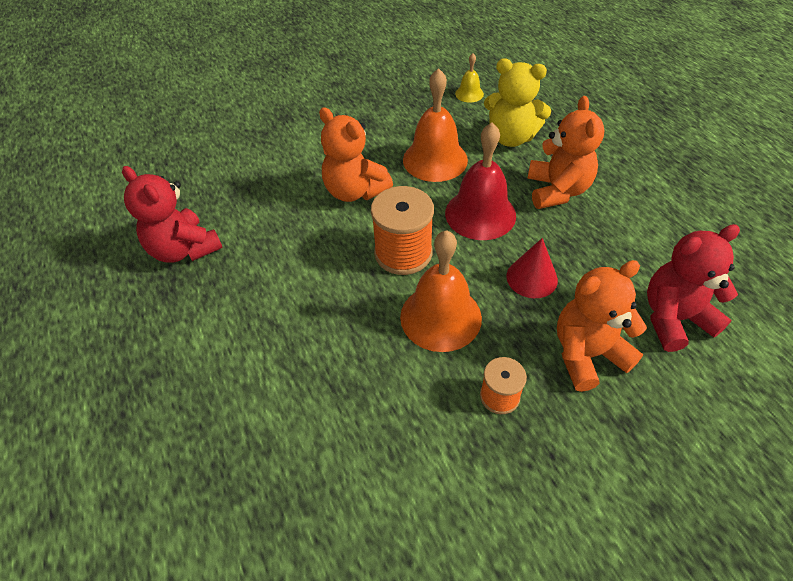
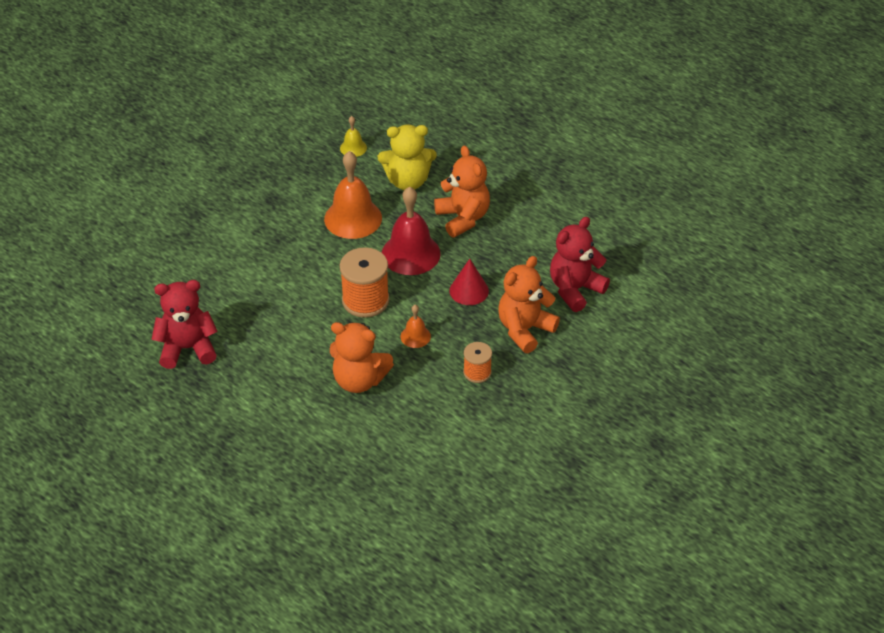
camera: 25 degrees left, 5 degrees down
(184, 249) = (187, 348): red teddy bear -> red teddy bear turned 150 degrees clockwise
(354, 191) = (300, 263): orange teddy bear -> orange teddy bear (359, 380)
(440, 317) = (415, 336): orange bell -> orange bell, size x0.49

